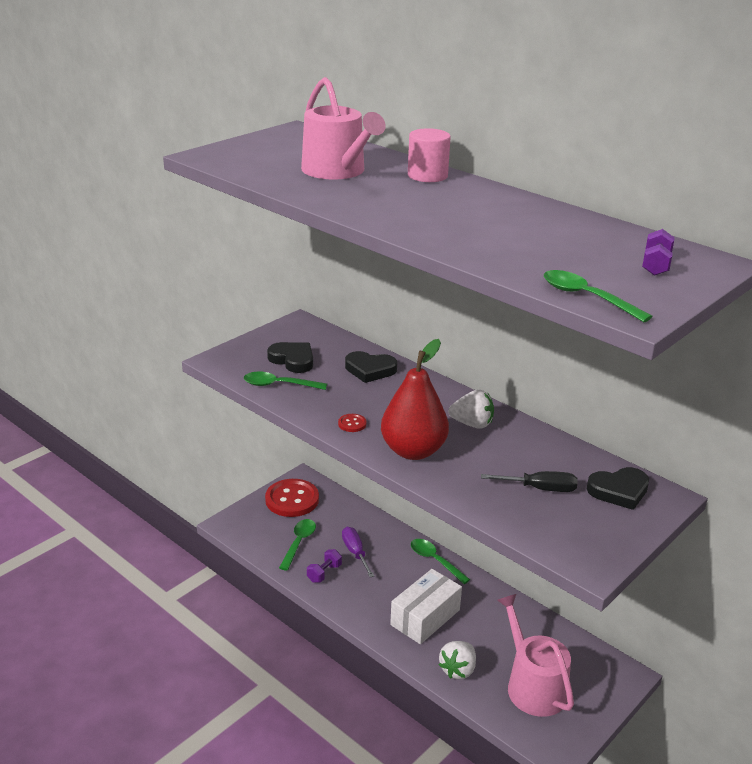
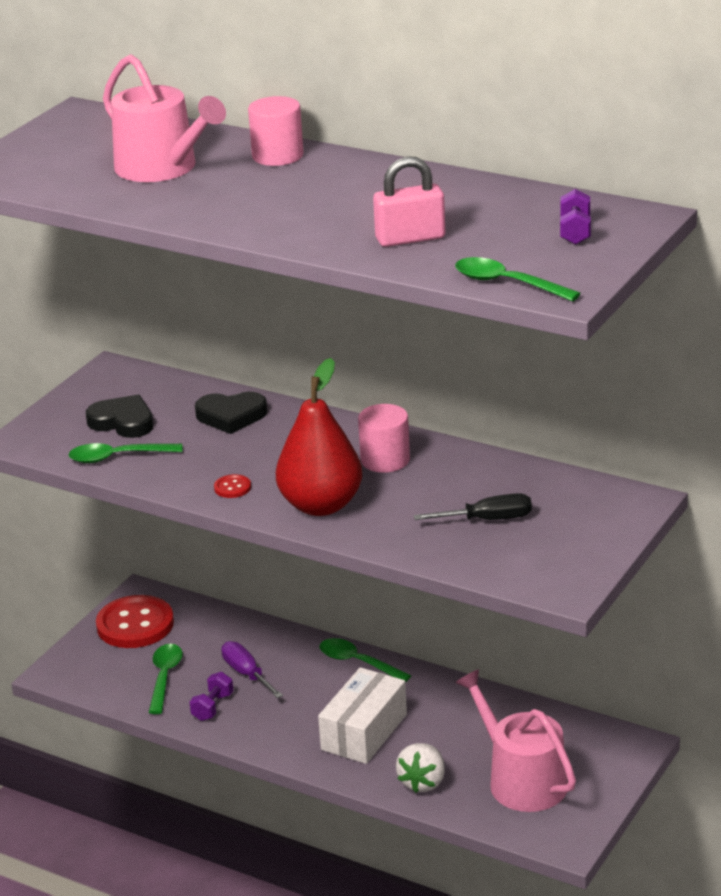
camera: 10 degrees left, 0 degrees up
(472, 424) = (385, 460): white strawberry -> pink cylinder
(512, 248) = (410, 238): none -> pink padlock
(619, 491) = (582, 504): black heart -> none

